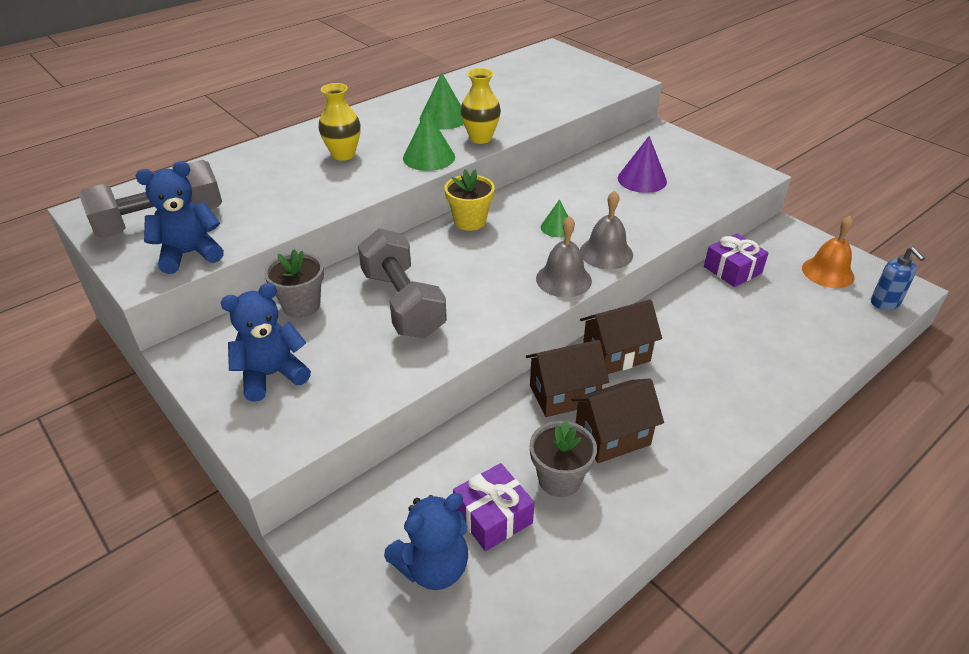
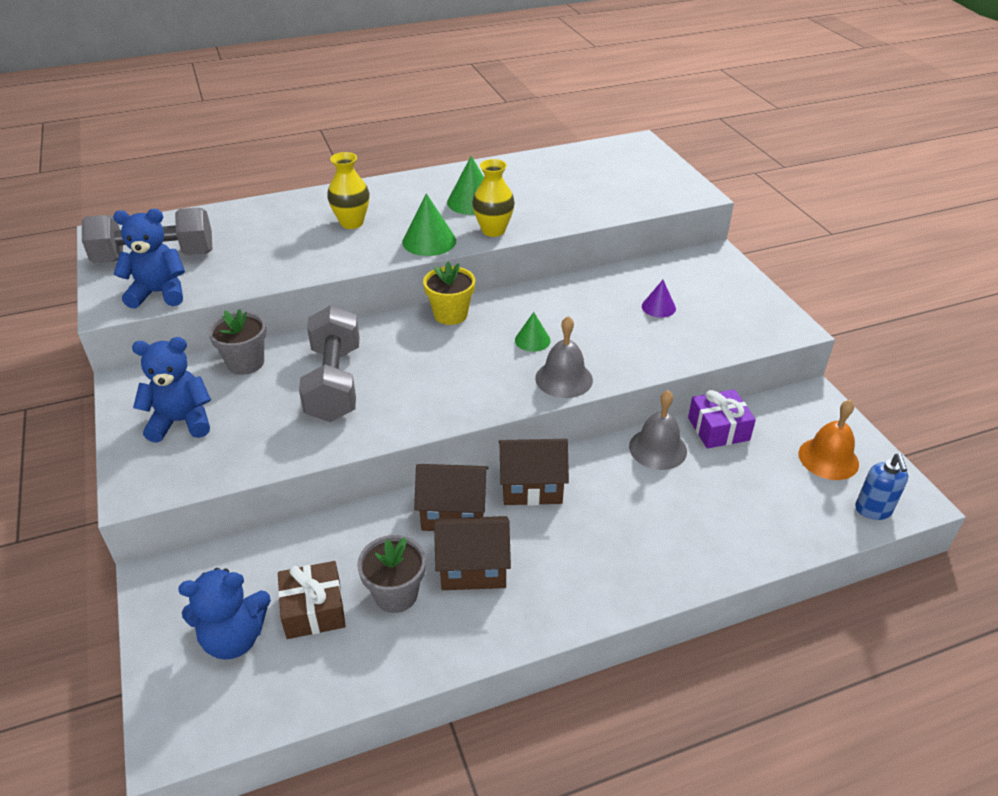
camera: 20 degrees right, 0 degrees up
(493, 516) = (314, 609): purple gift -> brown gift
(563, 279) = (501, 396): grey bell -> grey bell (657, 448)
(642, 179) = (658, 307): purple cone -> purple cone, size x0.63

